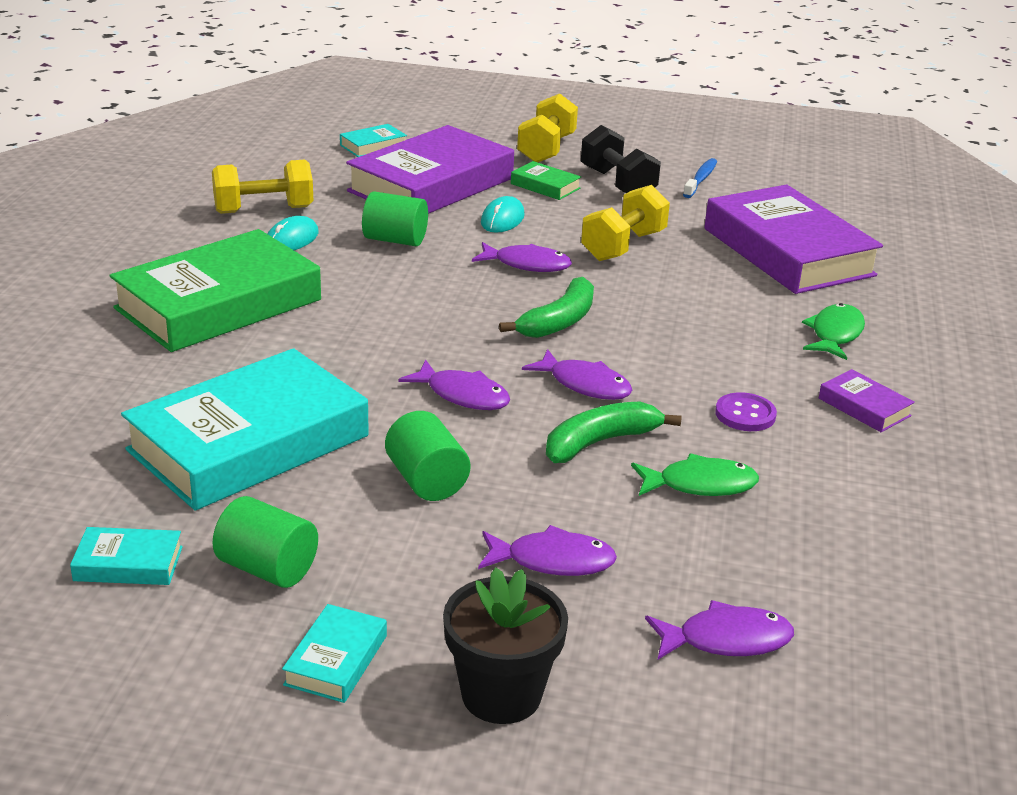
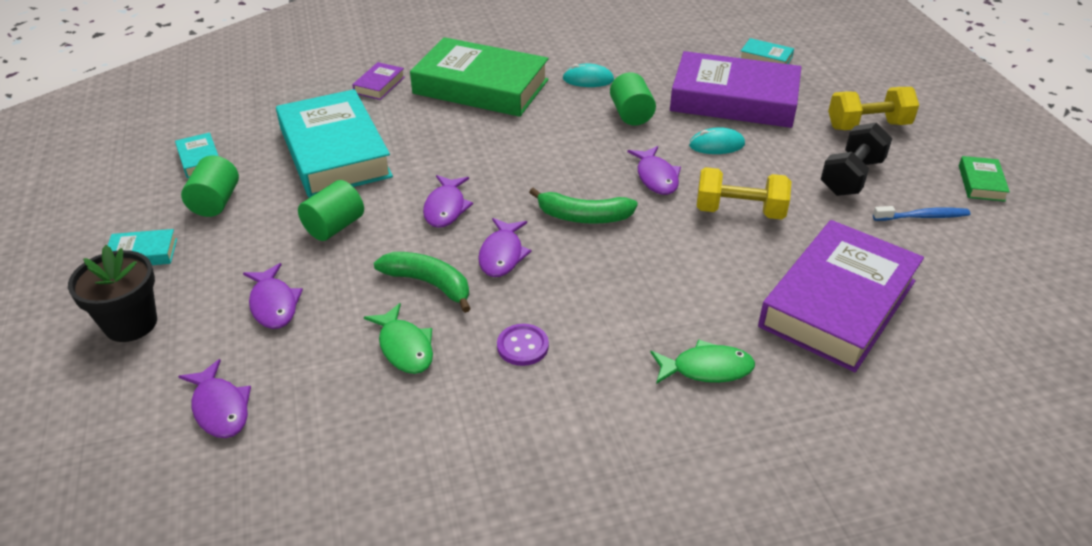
camera: 65 degrees right, 10 degrees up
(249, 443) = (334, 152): turquoise book -> turquoise book turned 45 degrees clockwise
(264, 210) = (617, 56): yellow dumbbell -> none
(545, 186) = (798, 145): green book -> green book (981, 183)
(864, 407) = (590, 415): purple book -> purple book (379, 85)

